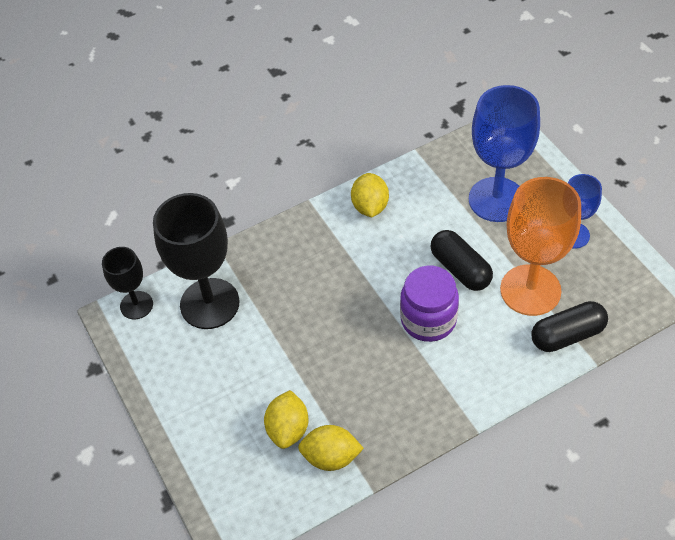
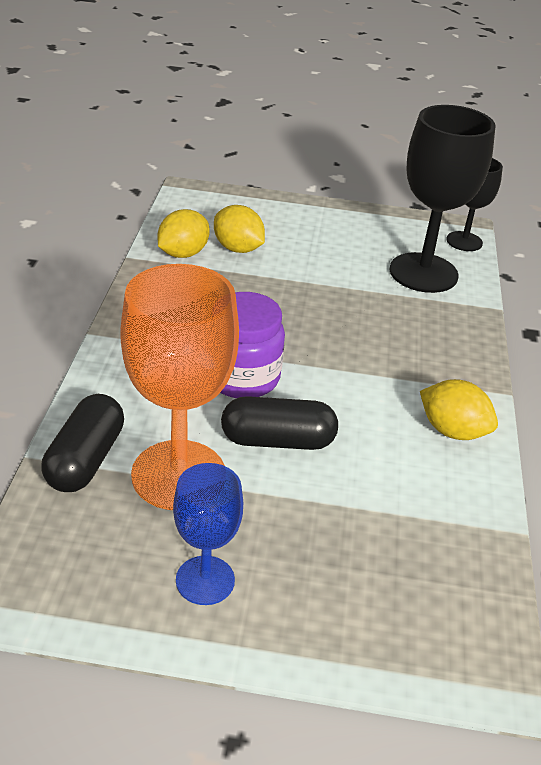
camera: 120 degrees right, 15 degrees down
(496, 199) = (350, 549): blue goblet -> none

